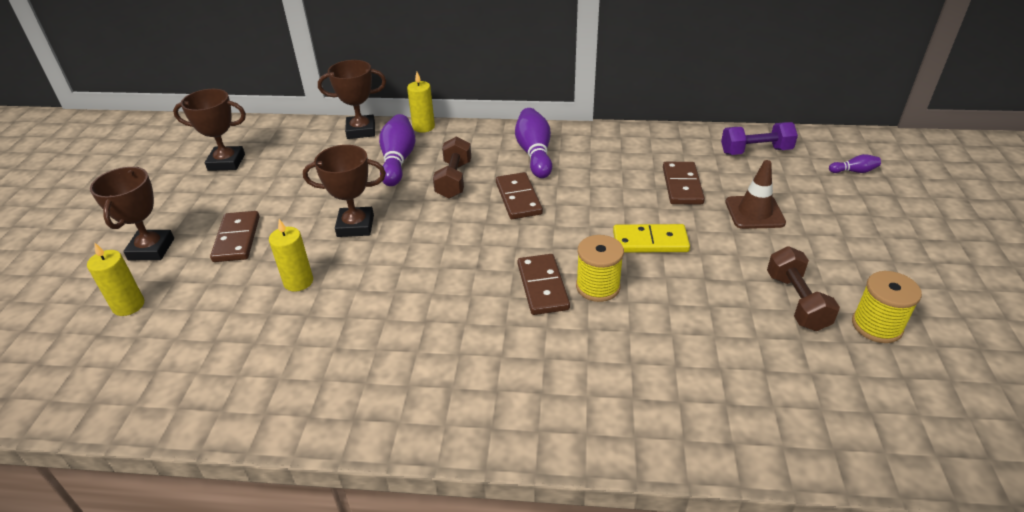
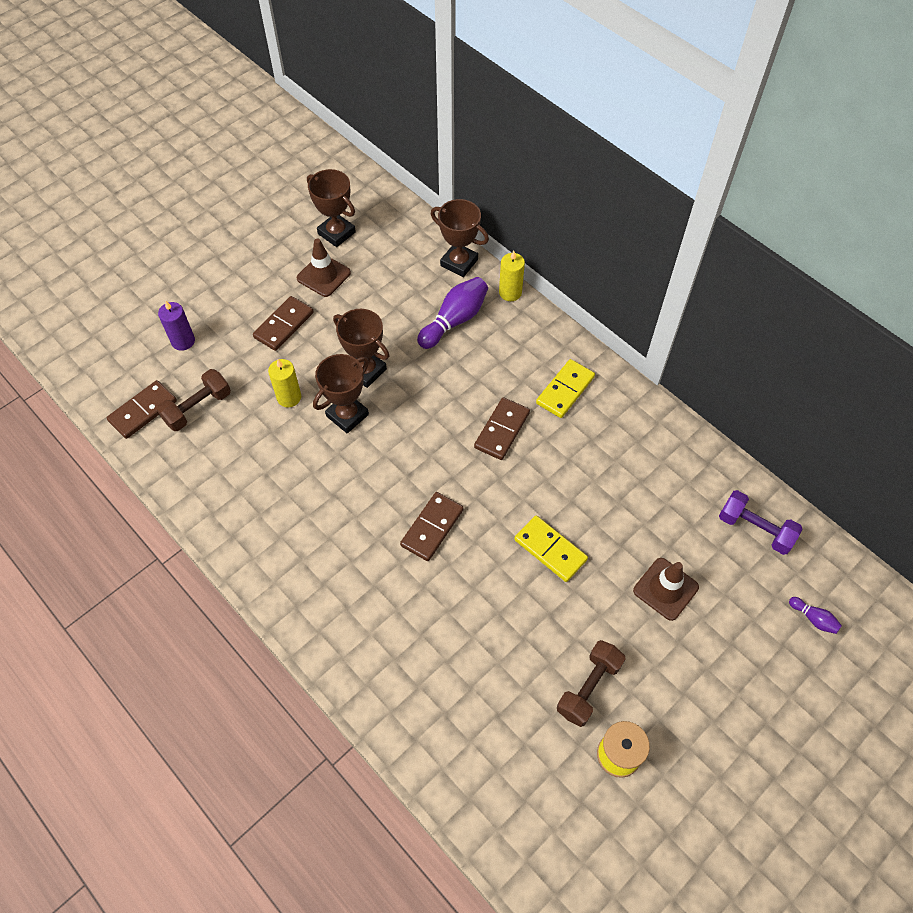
camera: 40 degrees right, 20 degrees up
(128, 305) = (183, 341): yellow candle -> purple candle
(151, 249) = (228, 296): brown trophy -> brown trophy (347, 415)
(243, 191) = (323, 275): none -> brown traffic cone
(454, 180) = (475, 373): brown dumbbell -> brown dumbbell (198, 408)
(534, 154) = (565, 390): purple bowling pin -> yellow domino
(598, 287) = (467, 558): yellow spool -> none
(682, 185) = (642, 516): brown domino -> brown domino (143, 411)

